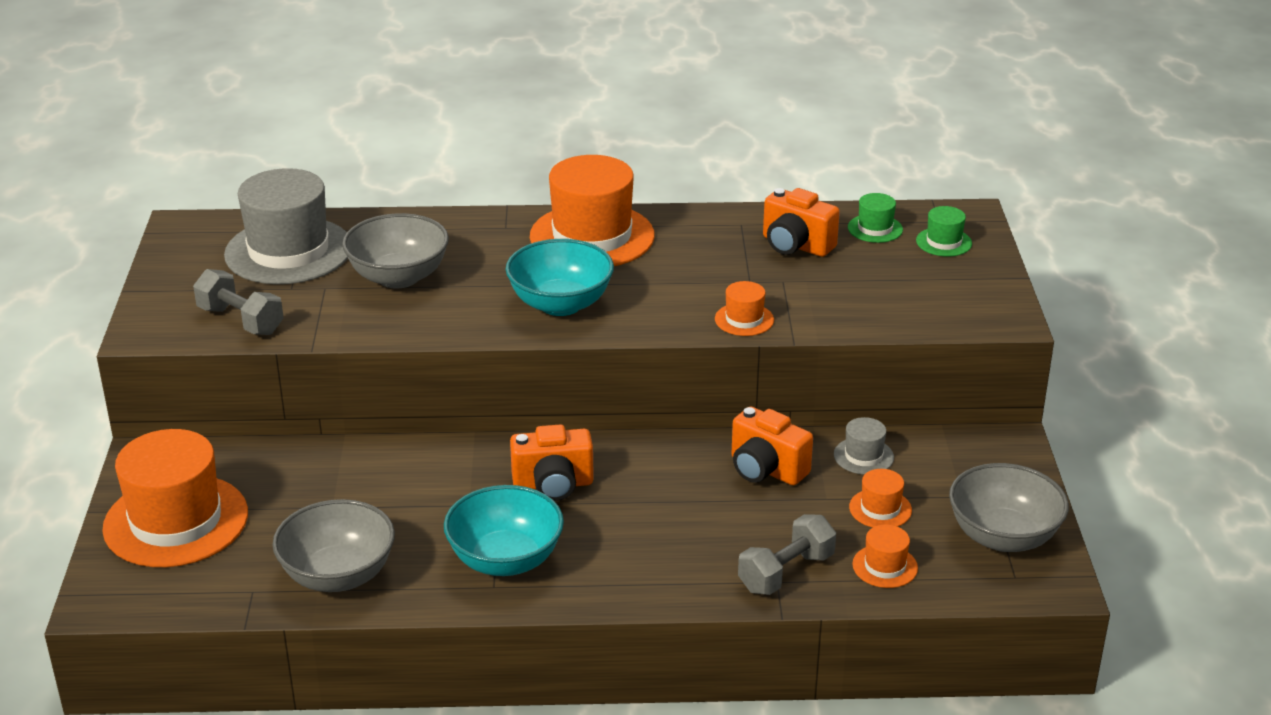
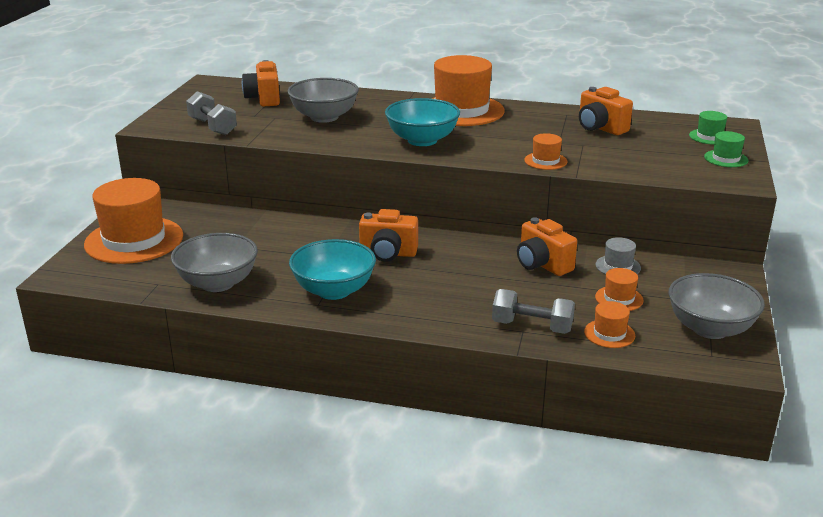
camera: 15 degrees right, 5 degrees down
(288, 251) = (264, 99): grey hat -> orange camera
(786, 573) = (532, 327): grey dumbbell -> grey dumbbell turned 45 degrees clockwise
(875, 228) = (661, 125): green hat -> green hat (726, 158)

